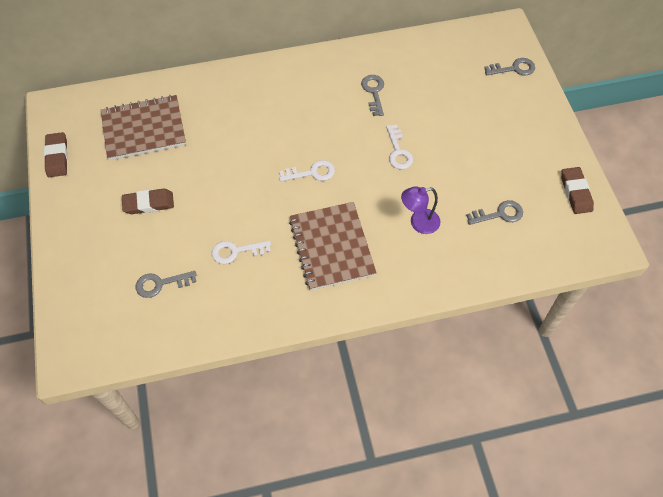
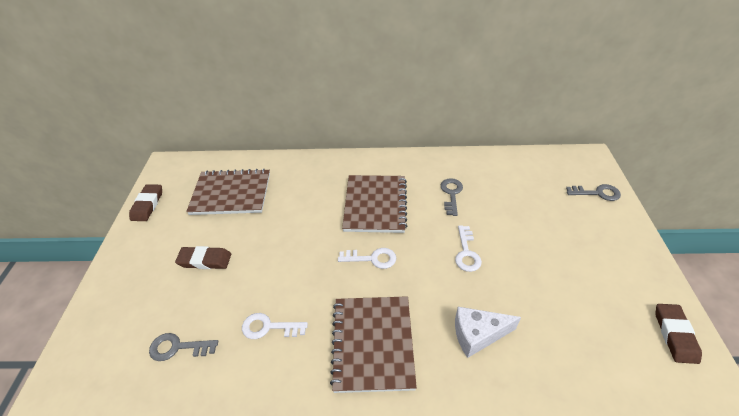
camera: 15 degrees right, 15 degrees down
(300, 117) = (375, 205): none -> brown notebook
(418, 223) = (477, 335): purple lamp -> white cheese
(499, 214) = (577, 343): grey key -> none

